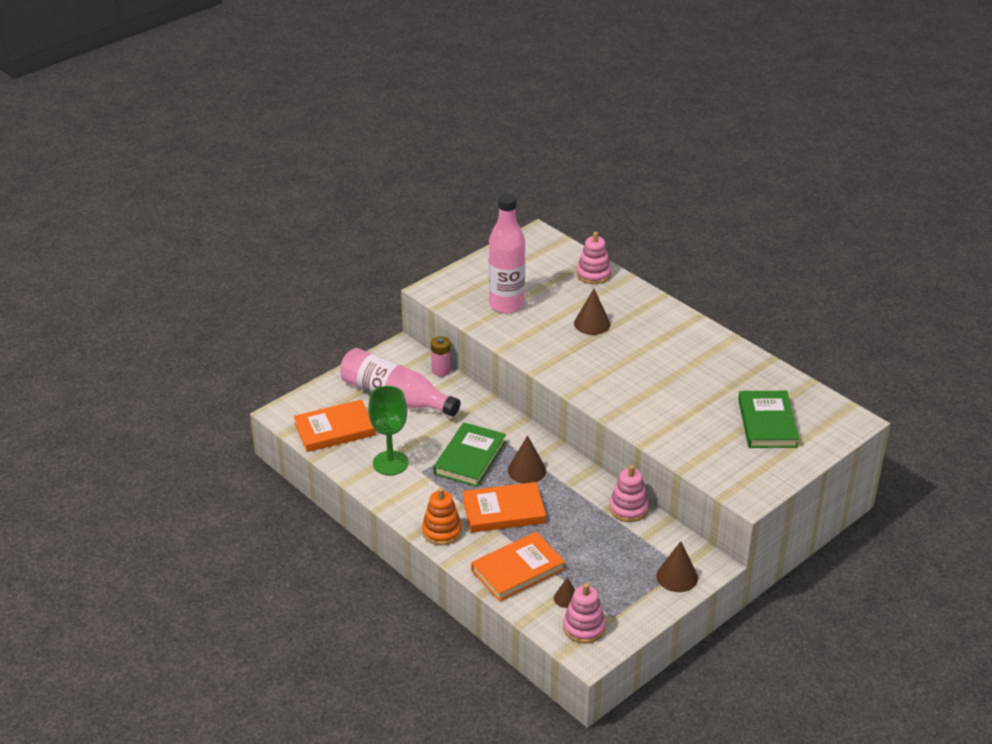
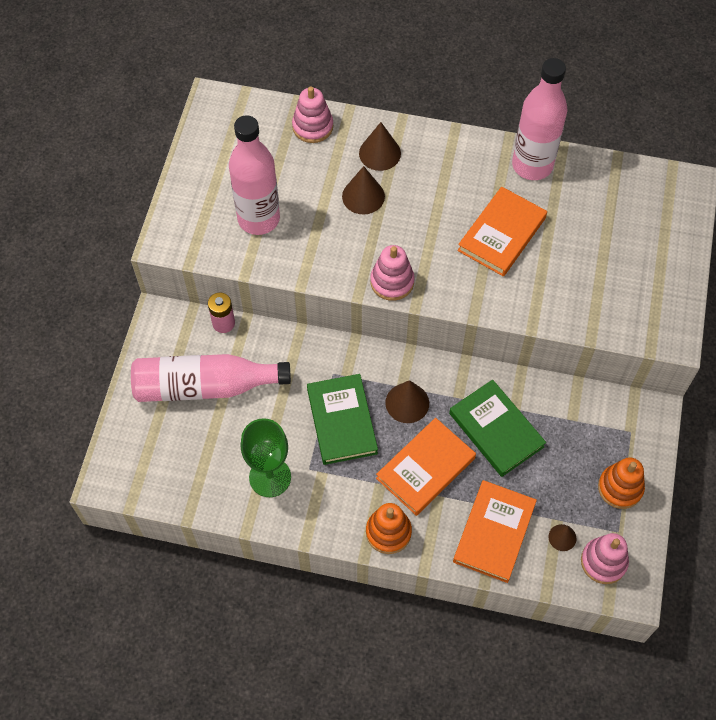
camera: 35 degrees left, 25 degrees up
(335, 429) = (178, 468): orange book -> orange book (501, 234)
(628, 508) = (534, 391): pink stacking toy -> pink stacking toy (392, 282)
(640, 593) = (620, 488): none -> orange stacking toy
(677, 577) = (635, 446): brown cone -> brown cone (380, 153)
(736, 359) = (532, 165): none -> pink bottle
(767, 423) = (619, 232): green book -> green book (496, 430)

